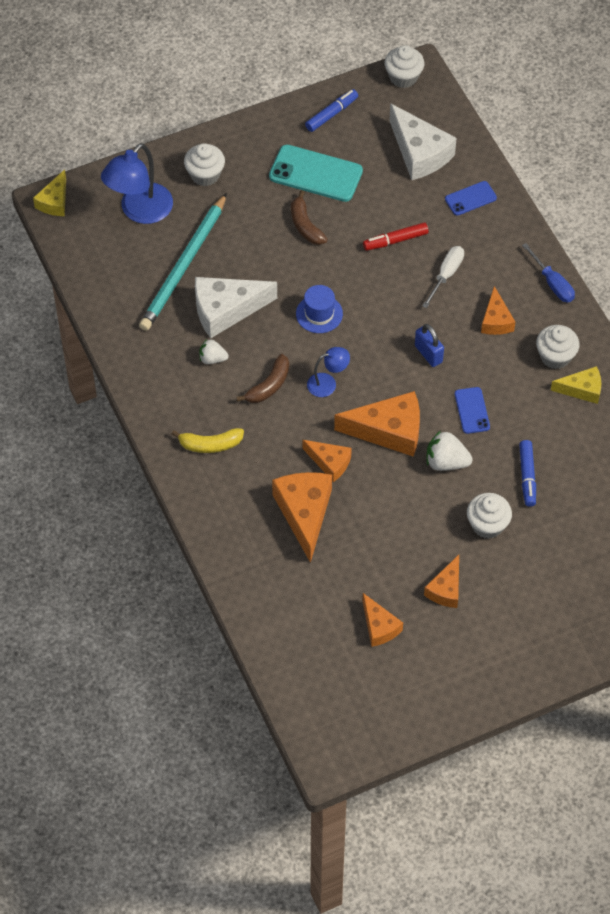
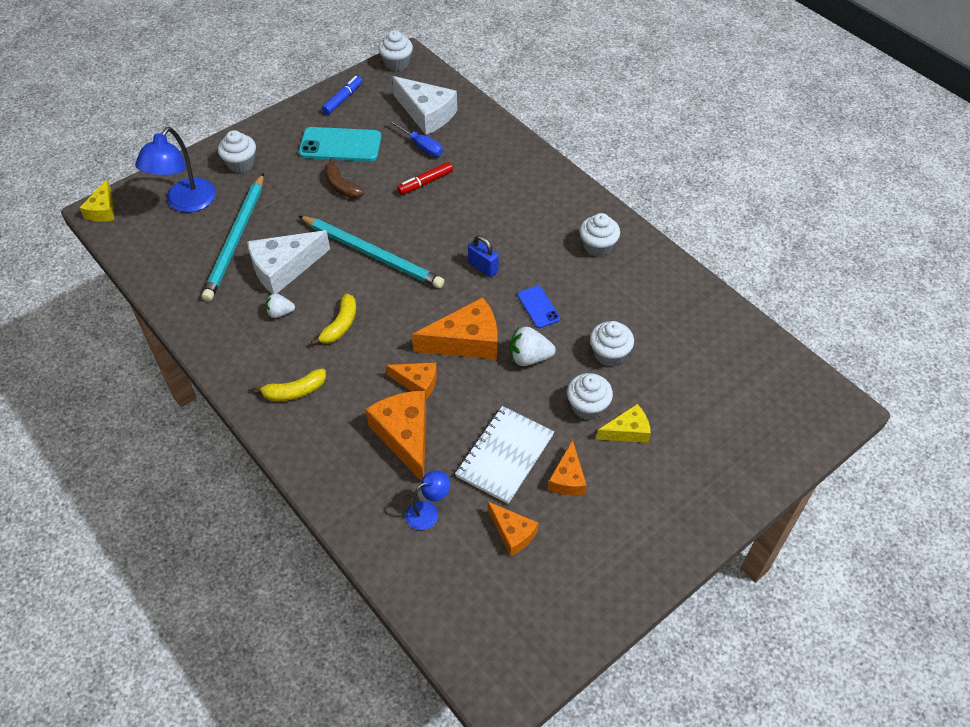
camera: 15 degrees left, 5 degrees down
(269, 385) = (340, 325): brown banana -> yellow banana
(319, 314) = (372, 254): blue hat -> turquoise pencil
(327, 383) = (396, 311): blue lamp -> blue lamp (428, 511)
(393, 554) = (505, 455): none -> white notebook
(446, 275) = (478, 201): white screwdriver -> none
(470, 198) = (481, 139): blue phone -> none
(496, 320) = (534, 228): orange cheese -> none
(527, 476) = (609, 354): blue marker -> white cupcake
(552, 283) = (574, 189): blue screwdriver -> blue screwdriver (421, 146)
(582, 389) = (631, 269): yellow cheese -> yellow cheese (627, 431)

